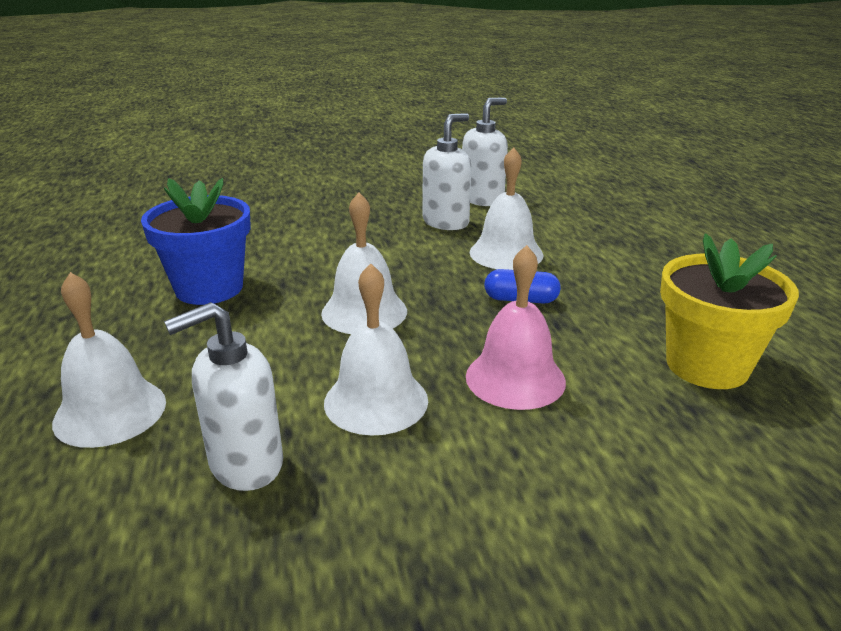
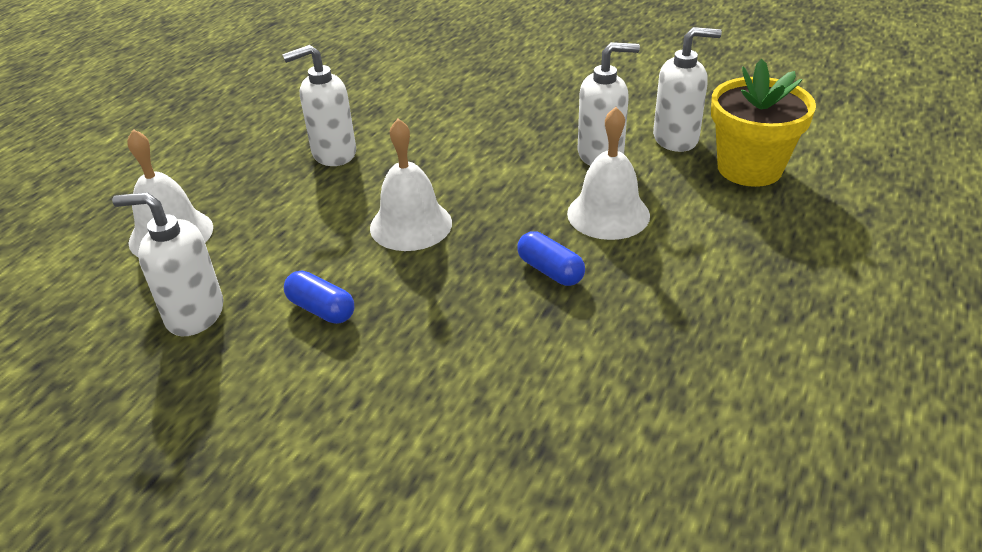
camera: 40 degrees right, 10 degrees up
(209, 288) = (333, 153): blue flower pot -> white soap dispenser
(376, 401) = (321, 309): white bell -> blue capsule
(515, 378) = (439, 343): pink bell -> none
(707, 365) = (619, 421): yellow flower pot -> yellow flower pot (749, 168)

